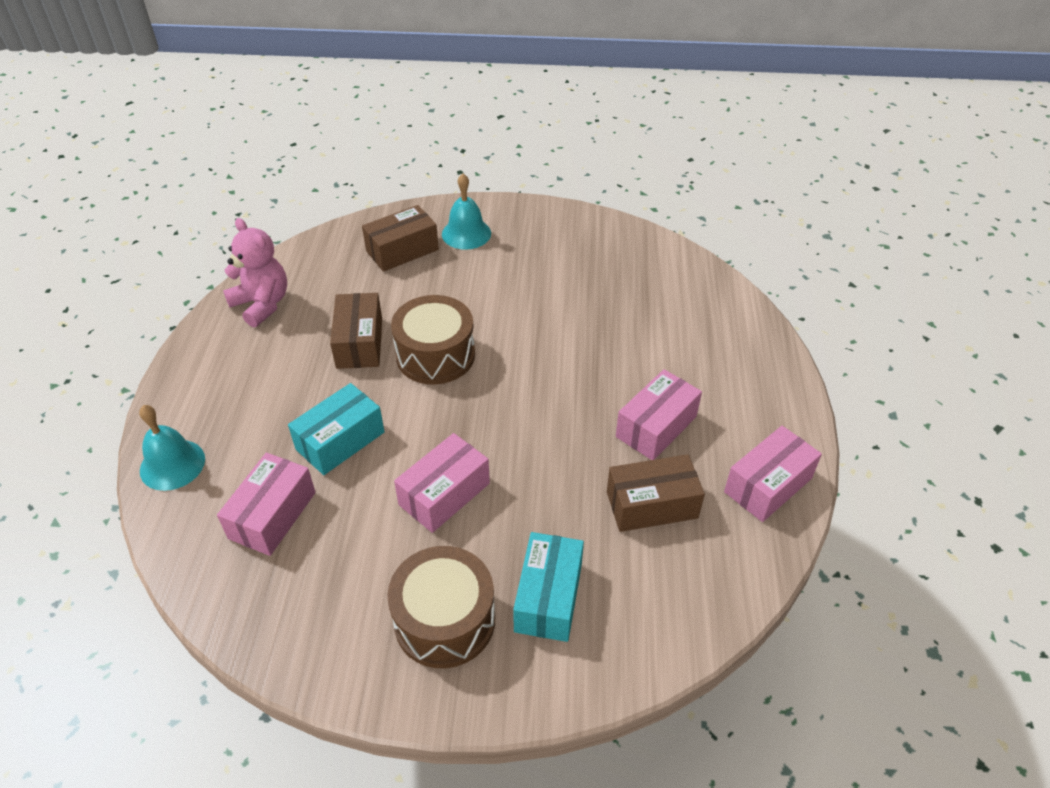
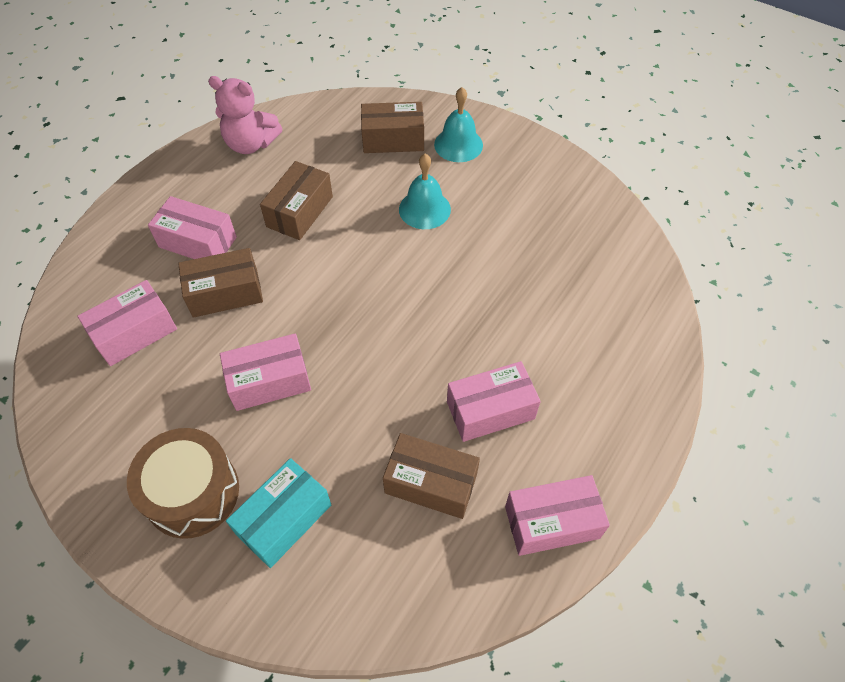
camera: 30 degrees right, 10 degrees up
(172, 464) = (98, 254): turquoise bell -> turquoise bell (424, 209)
(262, 304) = (251, 144): pink teddy bear -> pink teddy bear turned 120 degrees clockwise
(275, 409) = (197, 242): none -> pink box
(340, 441) = (225, 293): turquoise box -> brown box
(435, 355) = (351, 250): brown drum -> none

